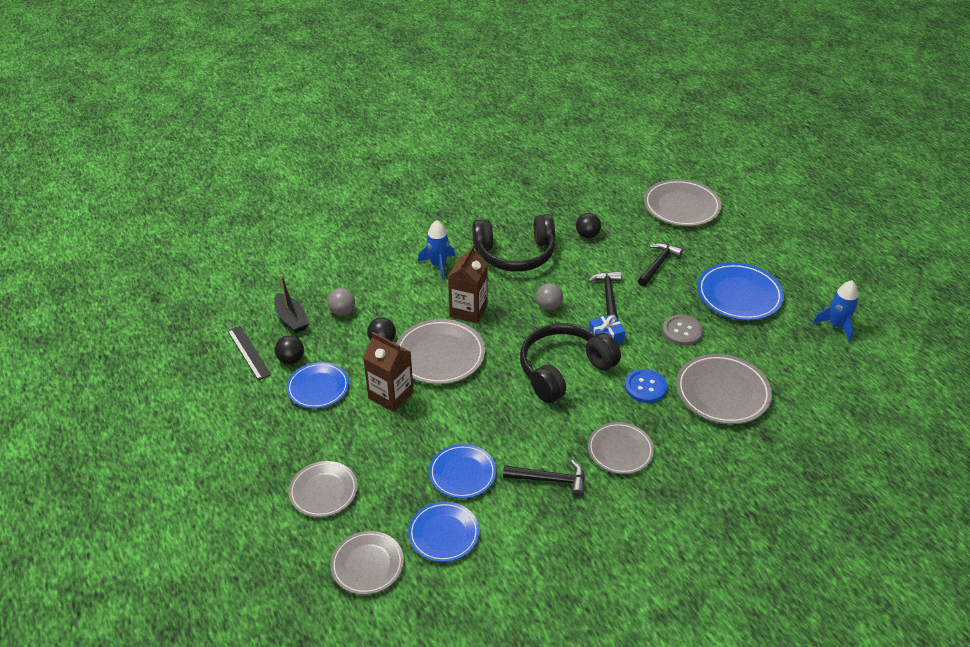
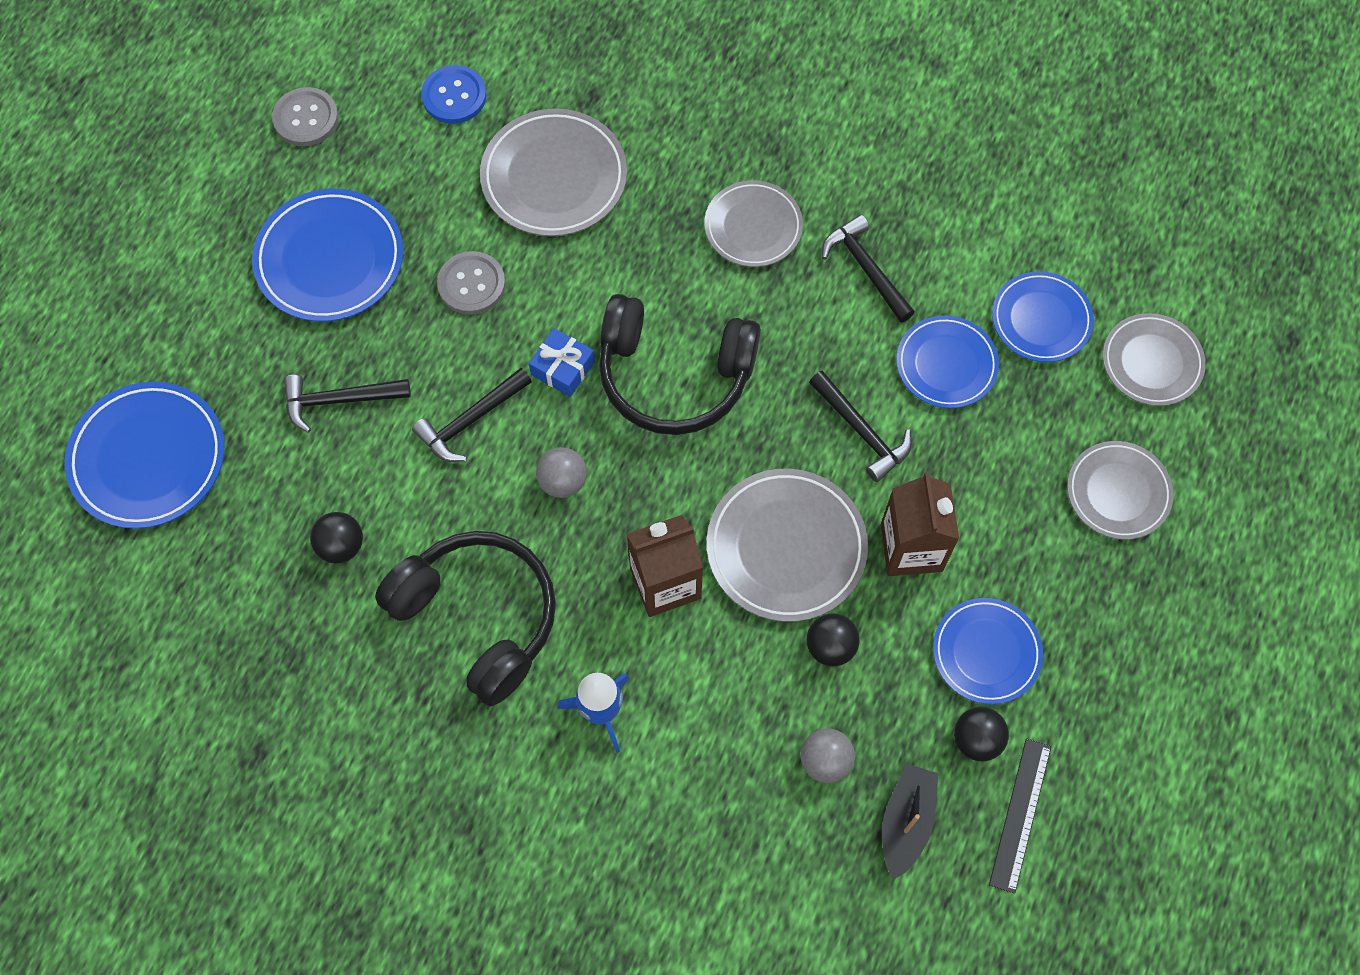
camera: 130 degrees left, 25 degrees up
(464, 416) = (861, 431): none -> black hammer
(645, 387) = (620, 264): blue button -> blue button (454, 96)
(681, 206) = (148, 458): grey plate -> blue plate
(836, 326) = (306, 118): blue rocket -> grey button

